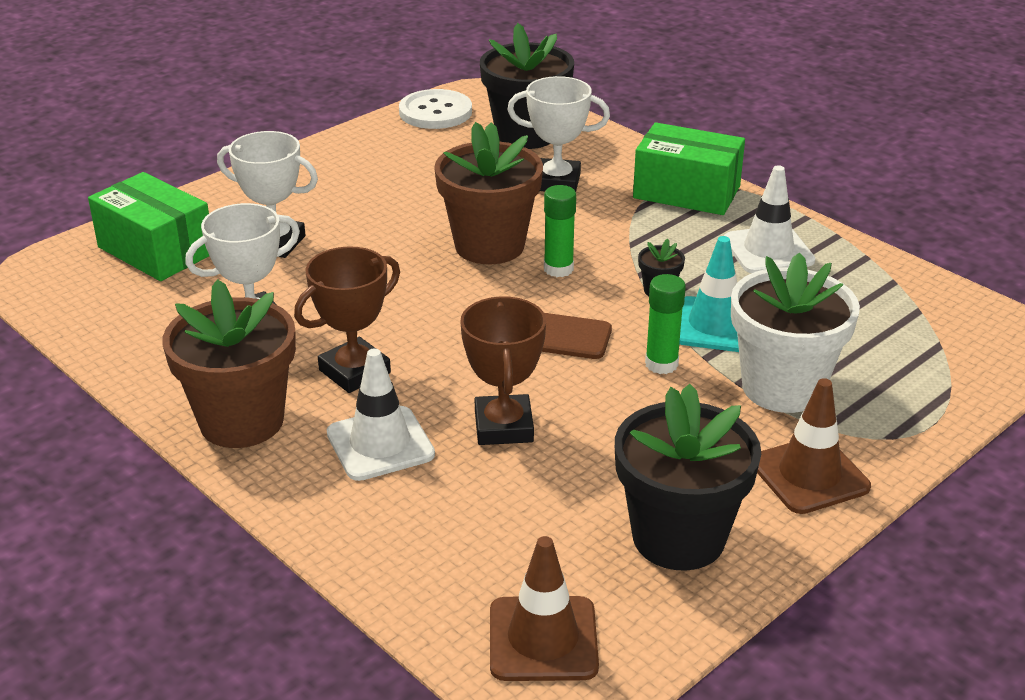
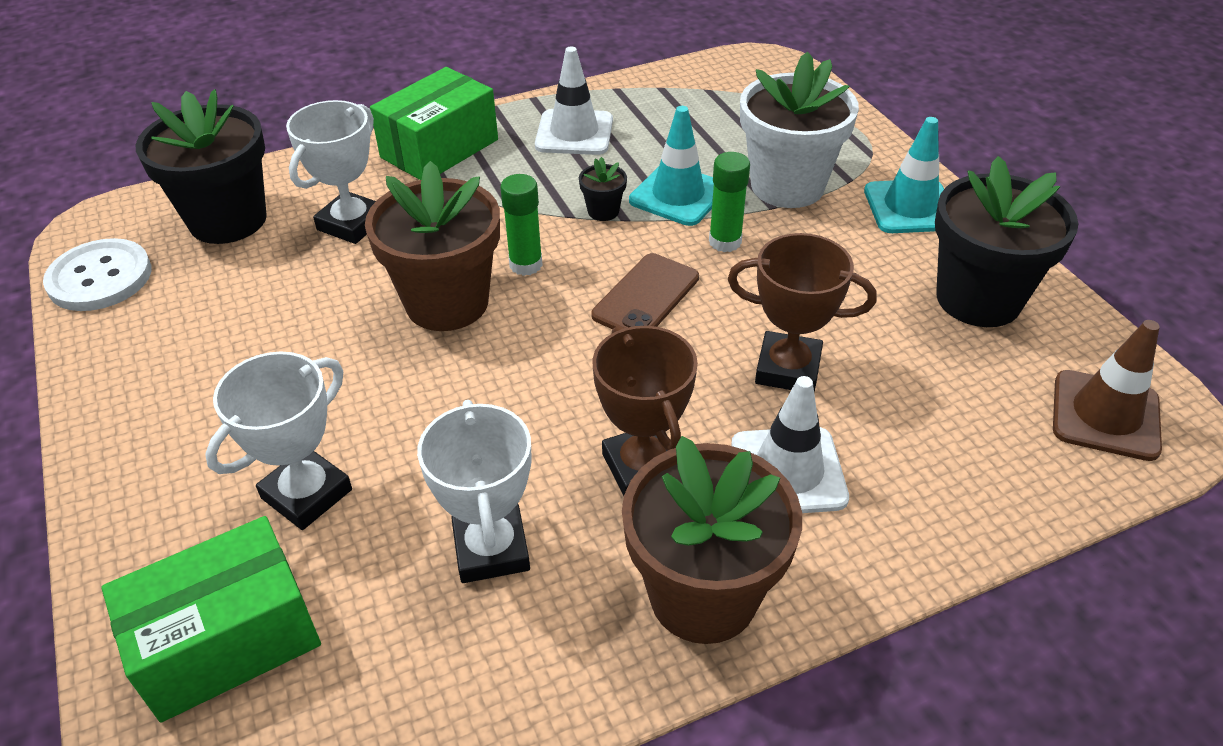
camera: 70 degrees left, 10 degrees up
(809, 475) = (910, 207): brown traffic cone -> turquoise traffic cone

